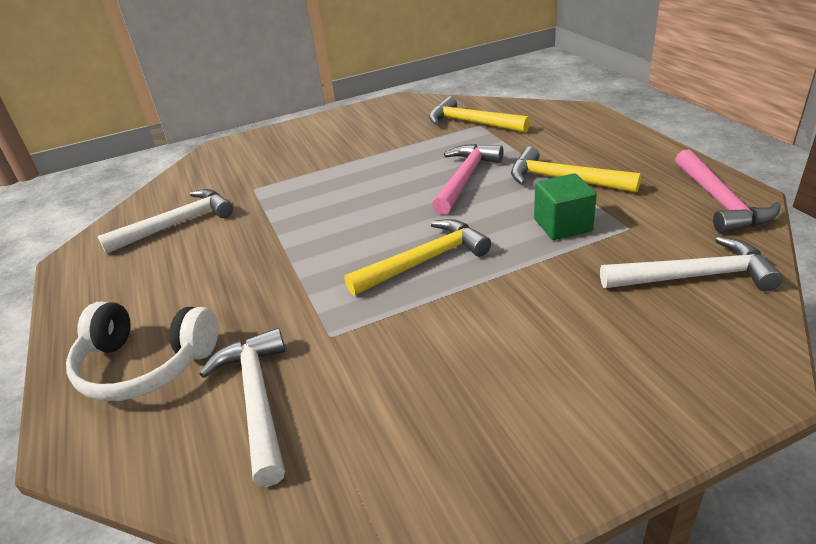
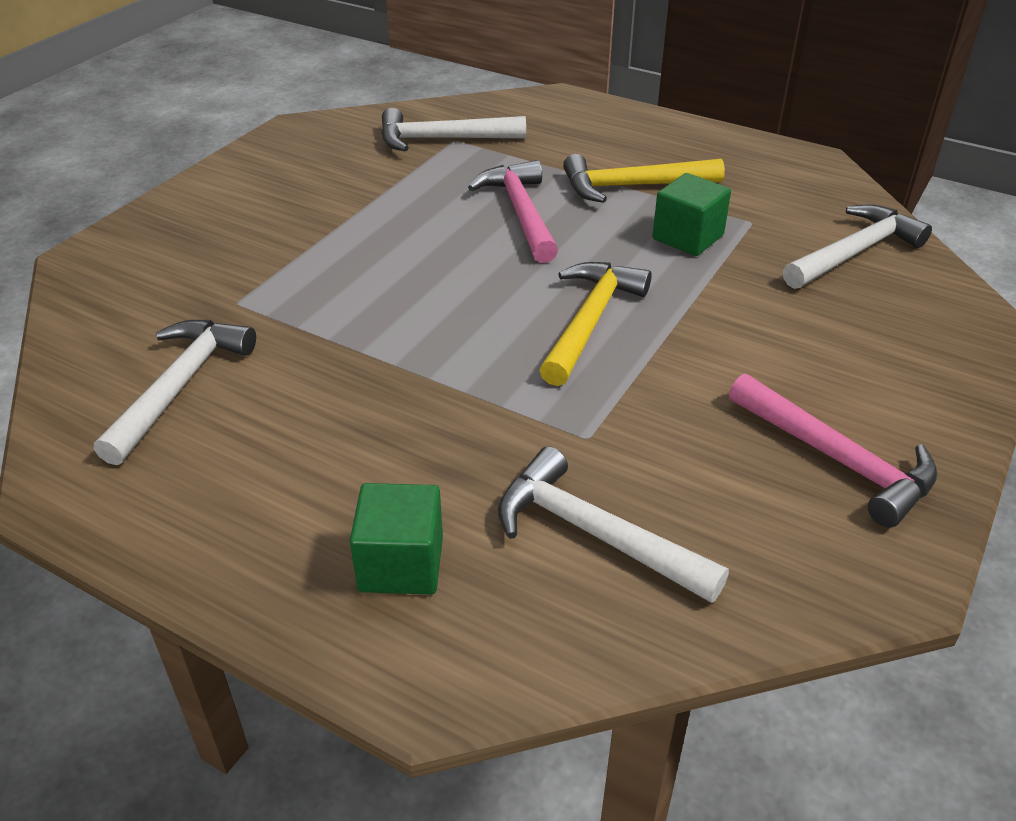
camera: 40 degrees left, 5 degrees up
(145, 365) = (401, 564): white headphones -> green cube
(472, 123) = (443, 139): yellow hammer -> white hammer
(719, 201) = (801, 172): pink hammer -> pink hammer (836, 459)

